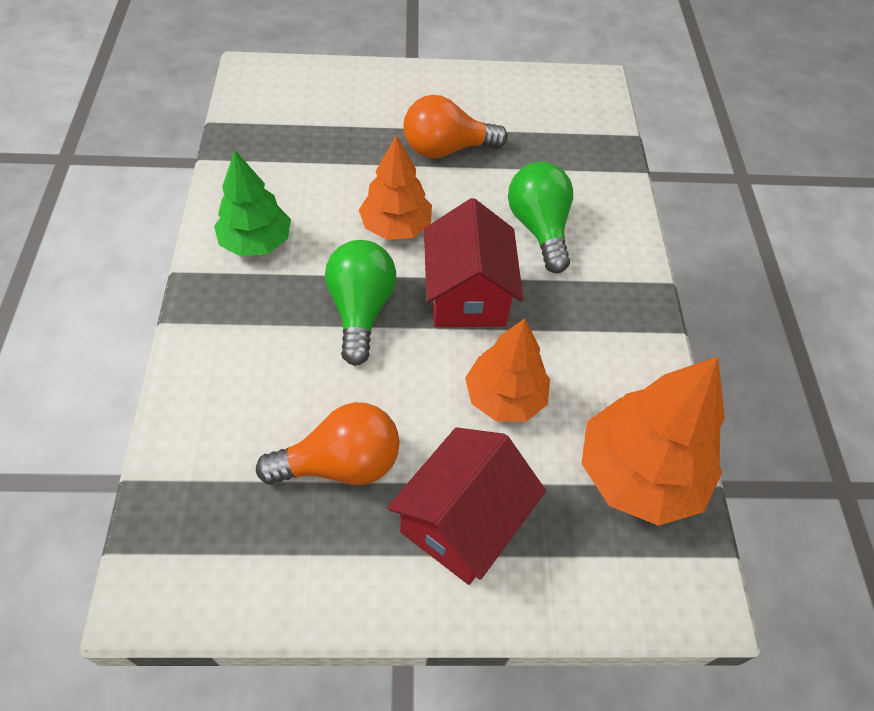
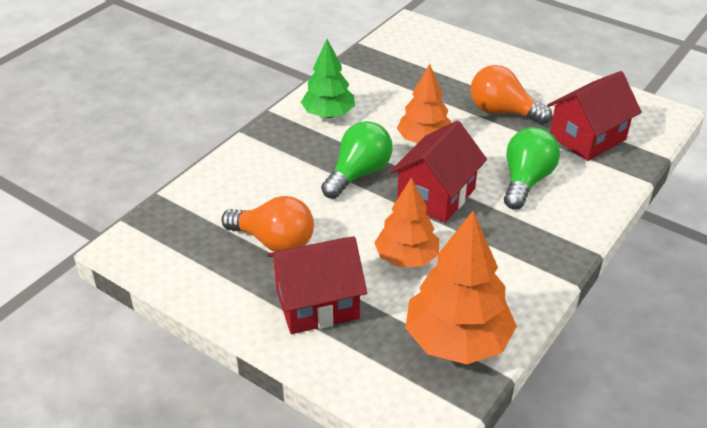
camera: 40 degrees right, 15 degrees down
(552, 145) = (587, 138): none -> red house

